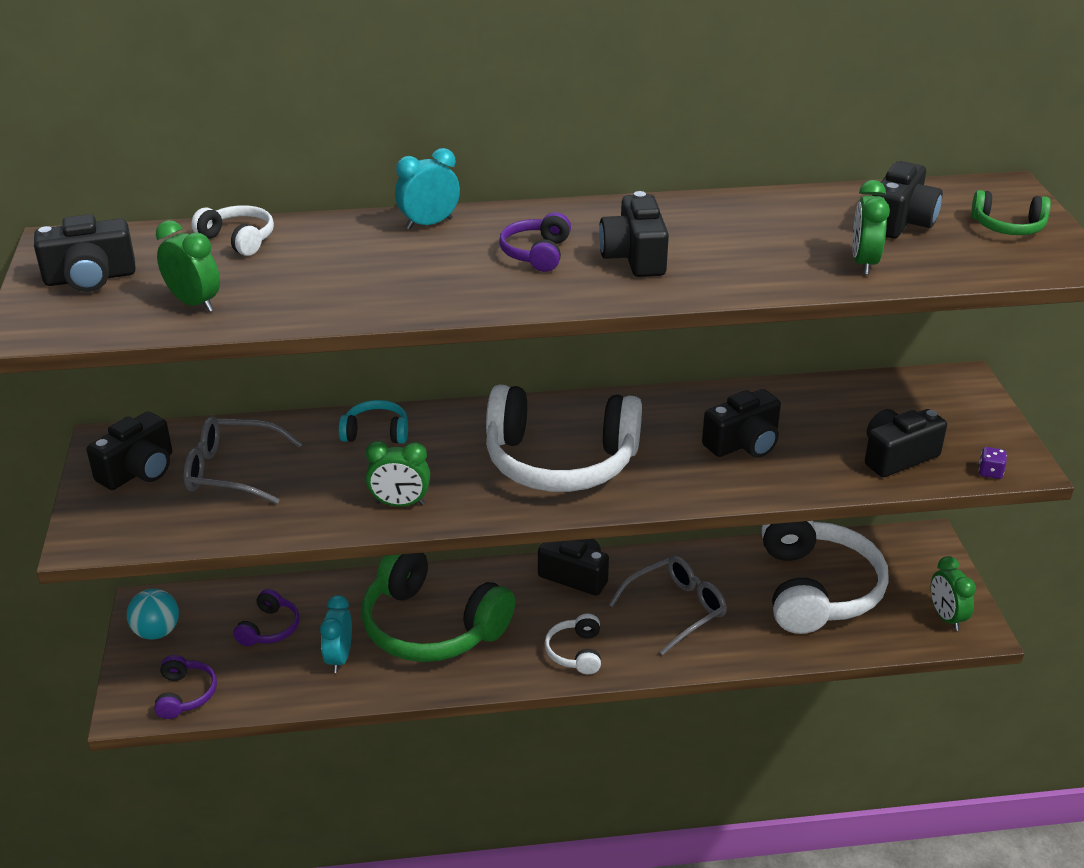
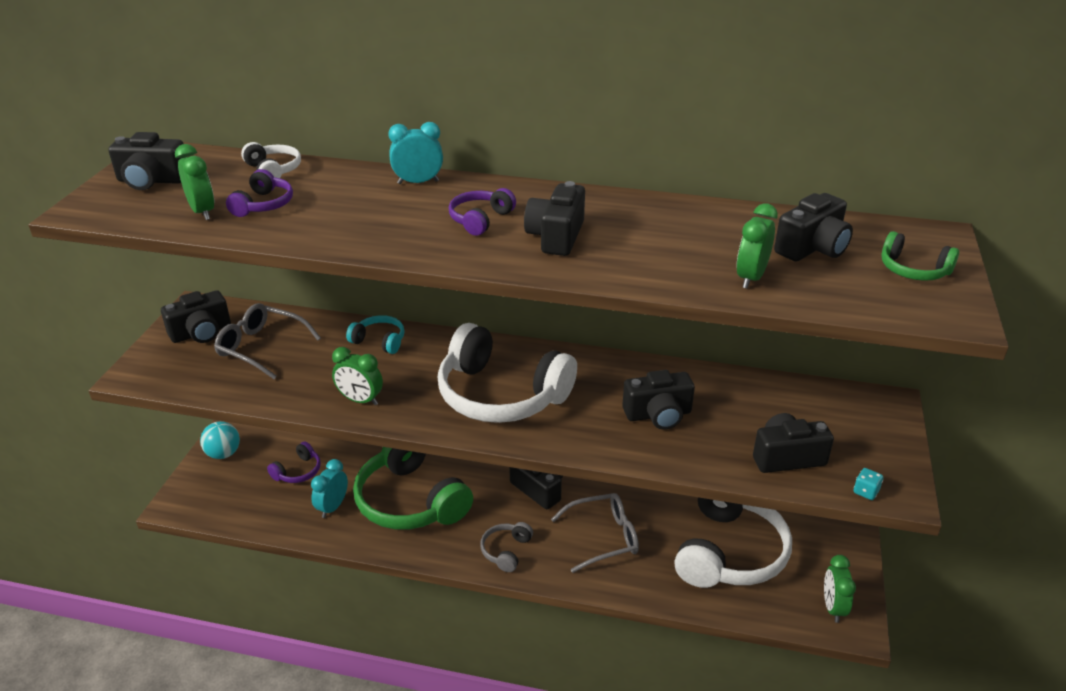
camera: 20 degrees right, 0 degrees up
(185, 694) = (215, 505): purple headphones -> purple headphones (263, 205)
(576, 652) = (506, 551): white headphones -> grey headphones
(990, 472) = (866, 492): purple dice -> turquoise dice

